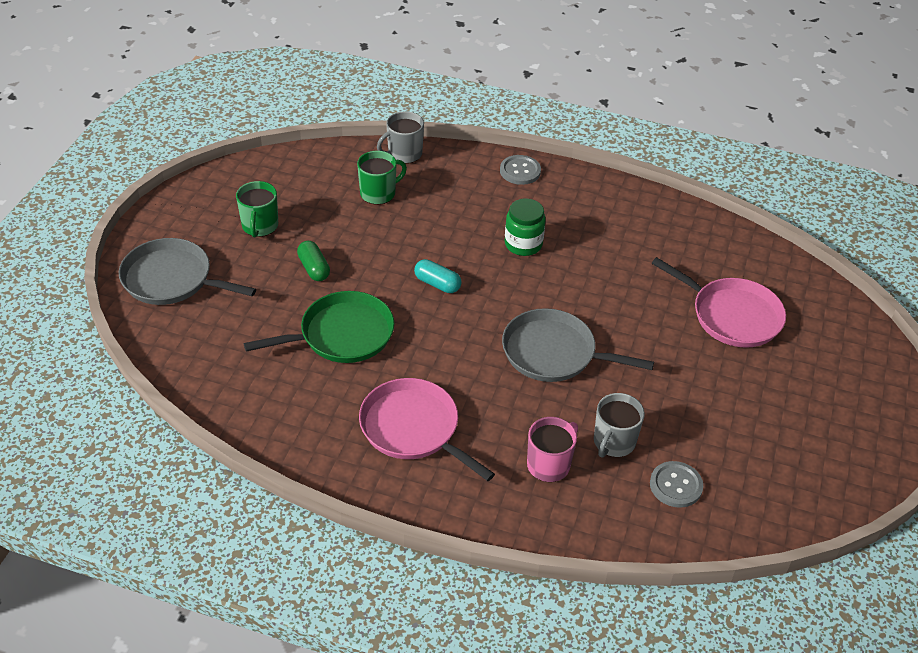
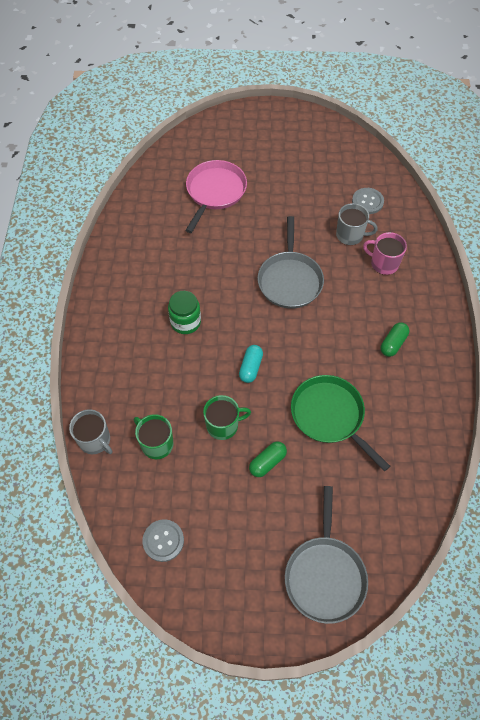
camera: 105 degrees left, 15 degrees up
(260, 226) = (231, 528): green mug -> green mug (223, 425)
(413, 428) = (393, 343): pink pan -> green capsule
(520, 171) = (95, 344): grey button -> grey button (163, 540)

